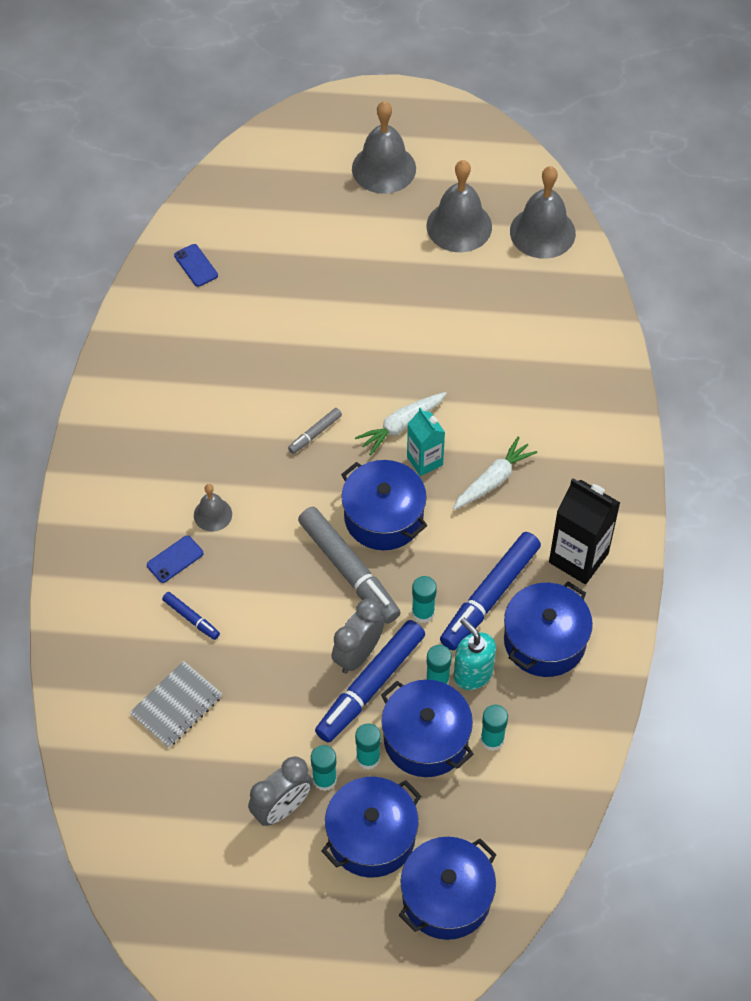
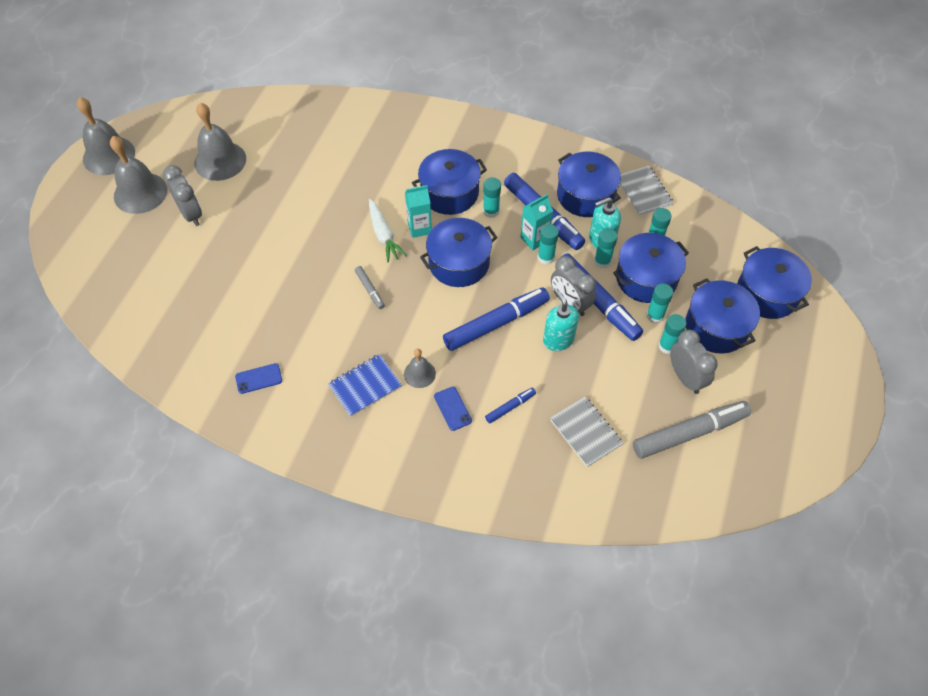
camera: 75 degrees left, 0 degrees up
(182, 465) = (365, 386): none -> blue notebook
(196, 265) = (169, 338): blue phone -> blue phone (259, 378)
(299, 651) = (558, 339): none -> turquoise soap dispenser
(304, 578) = (496, 323): none -> blue marker
(349, 570) = (498, 294): grey marker -> grey marker (689, 433)
(369, 226) = (191, 214): none -> grey clock
(448, 593) = (534, 239): none -> turquoise carton
(478, 534) = (491, 211): none -> turquoise glue stick
(493, 480) = (449, 193): white carrot -> blue pot
(542, 232) = (250, 116): grey bell -> grey bell (109, 155)
(577, 713) = (643, 192): none -> grey notebook
(578, 558) = (527, 162): black carton -> none

